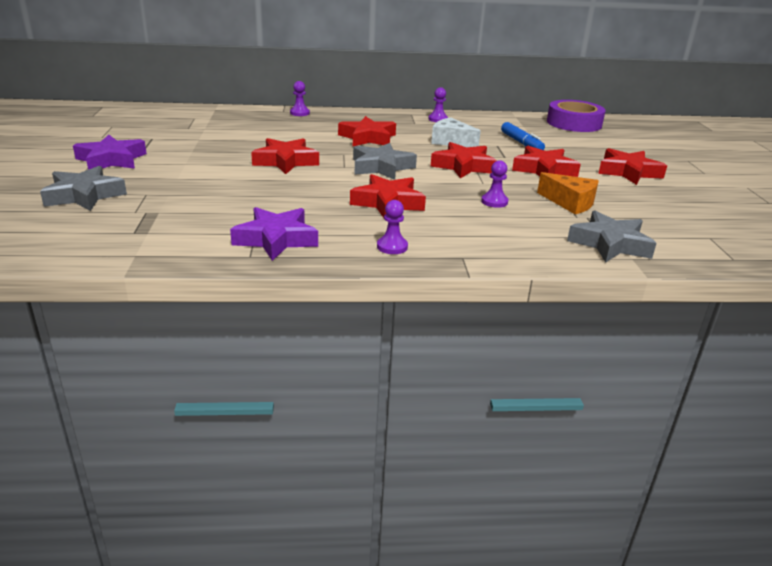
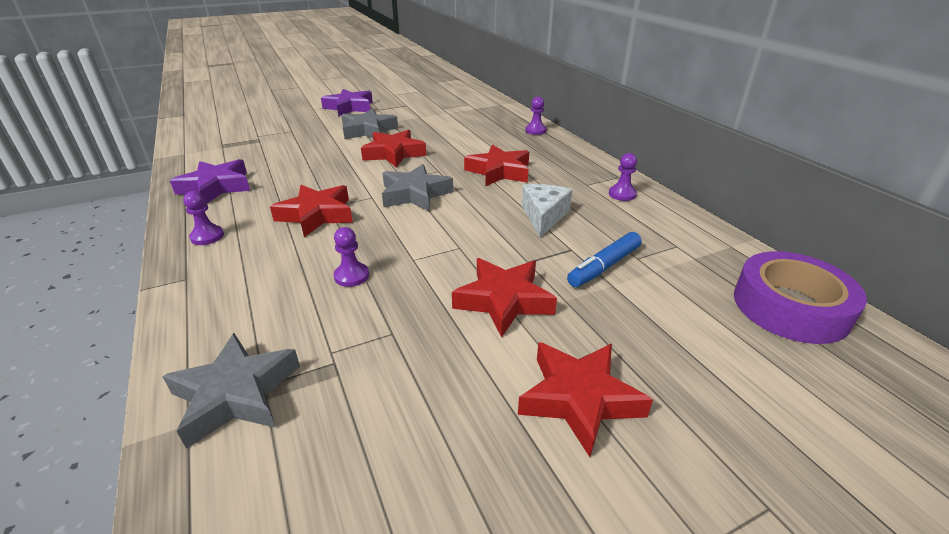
camera: 70 degrees right, 5 degrees up
(84, 195) = (280, 118): grey star -> grey star (368, 130)
(463, 166) = (460, 238): red star -> none
(570, 203) = (381, 340): orange cheese -> none

